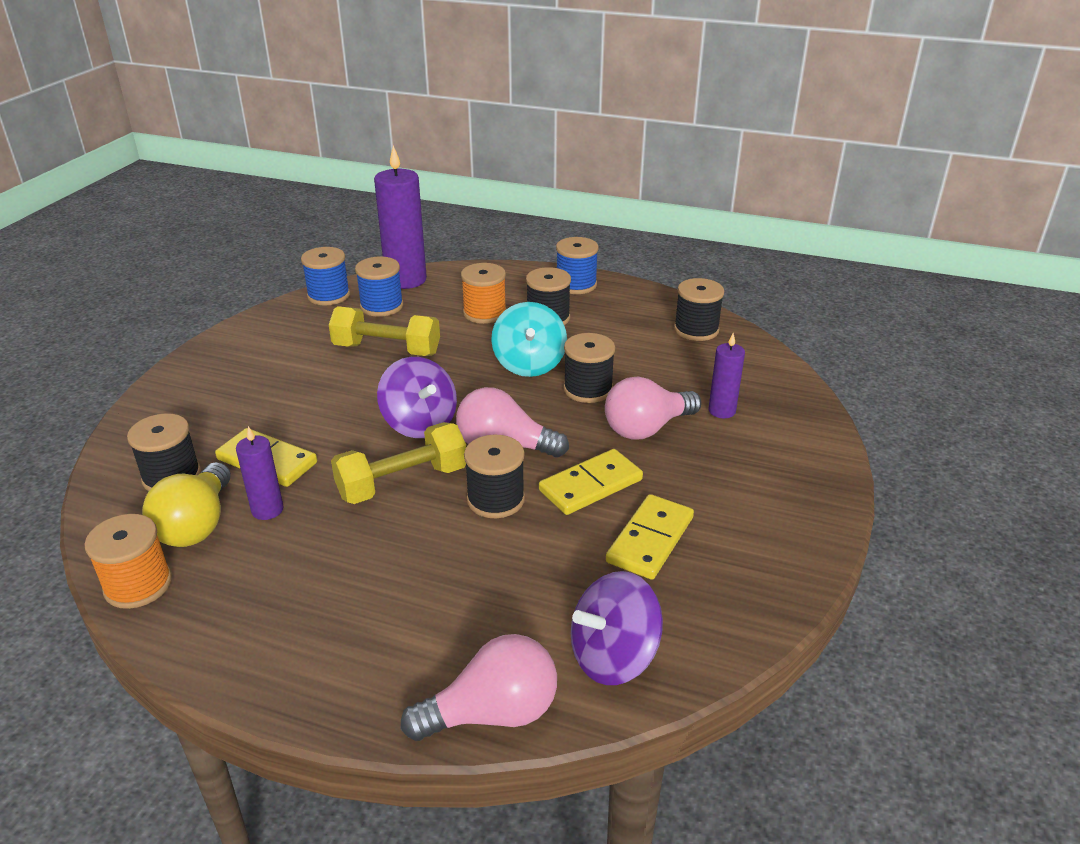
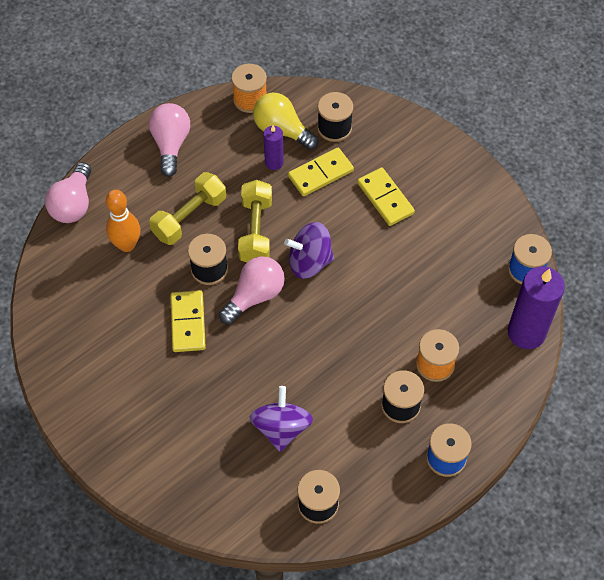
camera: 120 degrees right, 25 degrees up
(381, 306) = (487, 298): blue spool -> none
(387, 350) = (415, 277): yellow dumbbell -> yellow dumbbell (189, 217)
(521, 601) = (127, 245): none -> orange bowling pin
(529, 364) = (341, 357): turquoise spinning top -> none
(588, 389) = (286, 377): black spool -> none
(613, 656) = (66, 264): purple spinning top -> purple spinning top (281, 428)
(646, 428) = (219, 386): pink light bulb -> pink light bulb (171, 144)
(650, 540) = (124, 326): yellow domino -> yellow domino (385, 198)
(722, 411) = (207, 445): purple candle -> none

